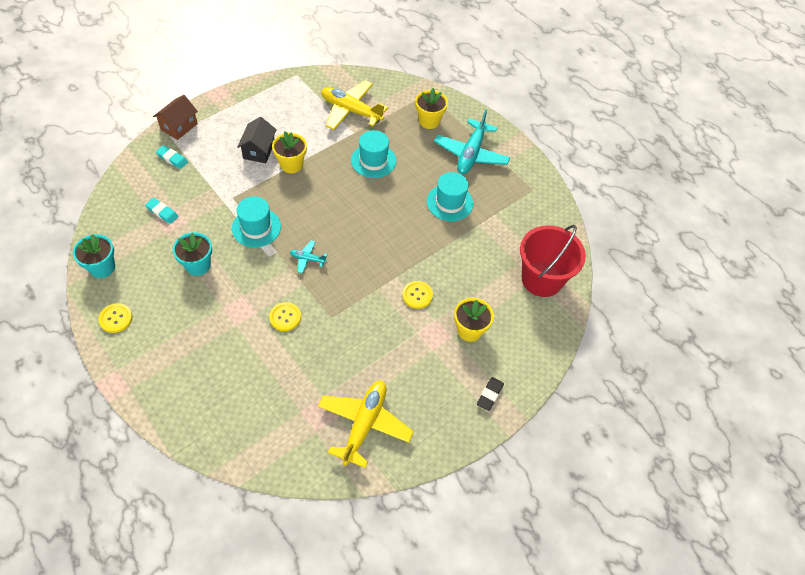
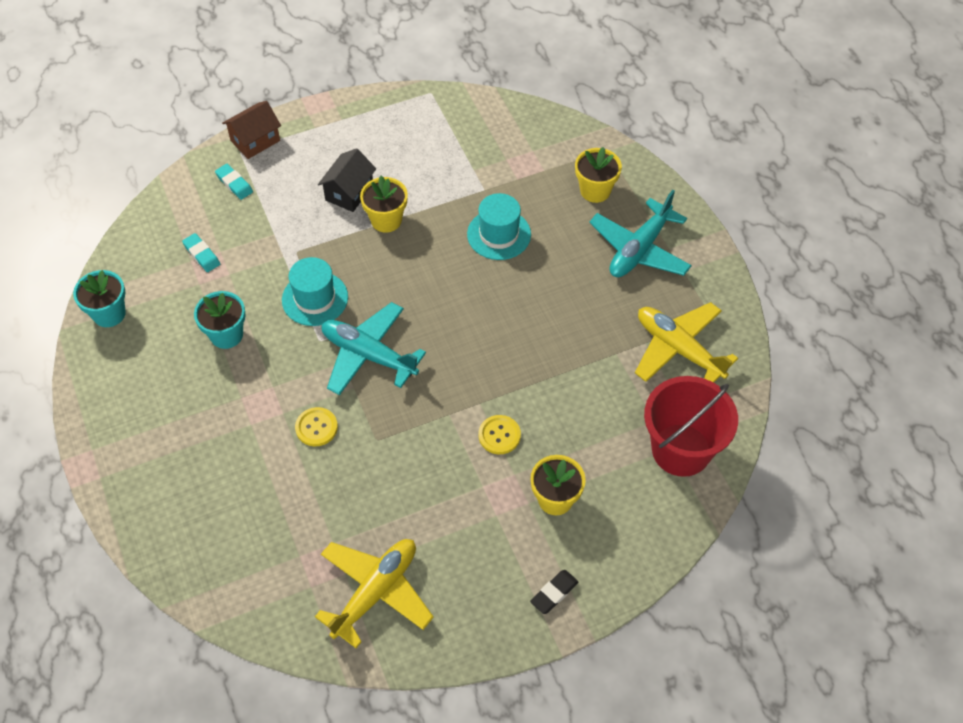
camera: 20 degrees right, 0 degrees up
(116, 318) = (107, 384): yellow button -> none
(307, 259) = (368, 355): turquoise plane -> turquoise plane, size x2.15
(351, 110) = (490, 157): yellow plane -> yellow plane (678, 349)
(449, 202) = (586, 314): turquoise hat -> none

